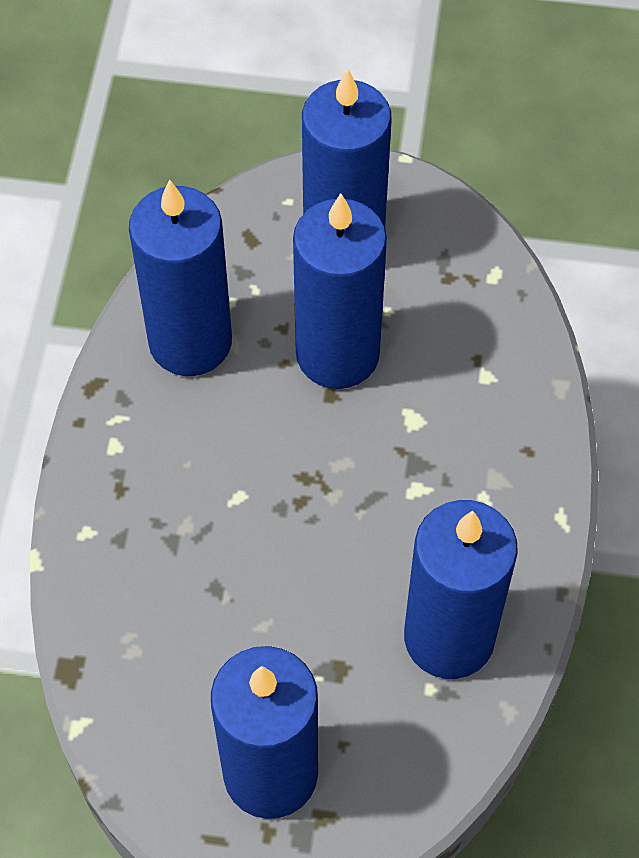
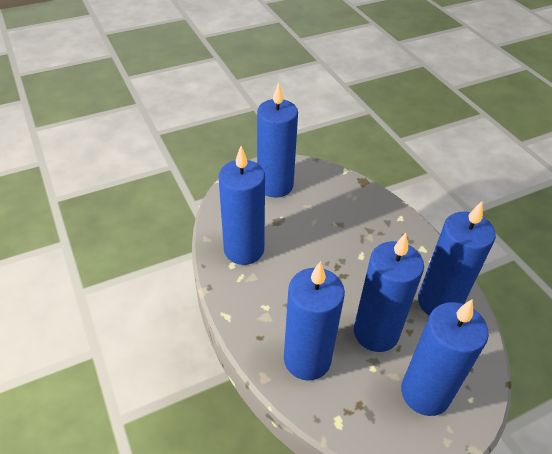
camera: 145 degrees right, 15 degrees down
(477, 375) = (307, 359): none -> blue candle

